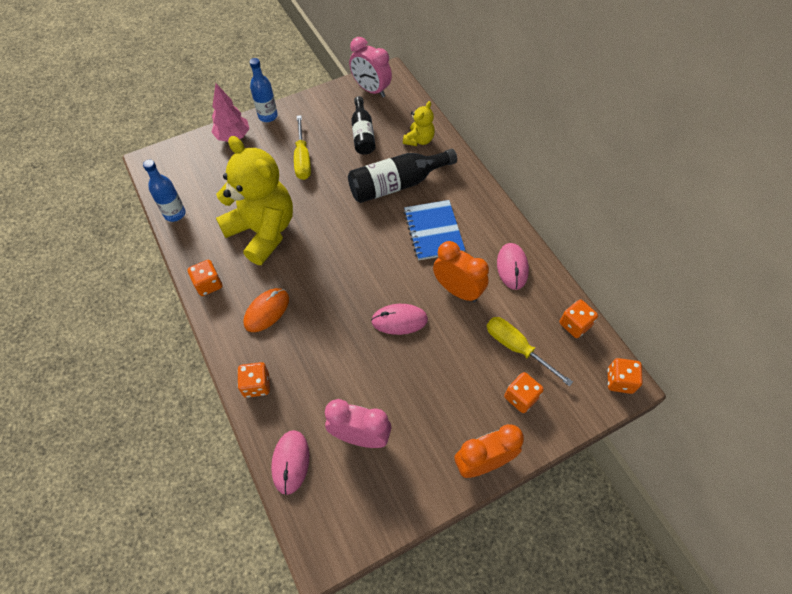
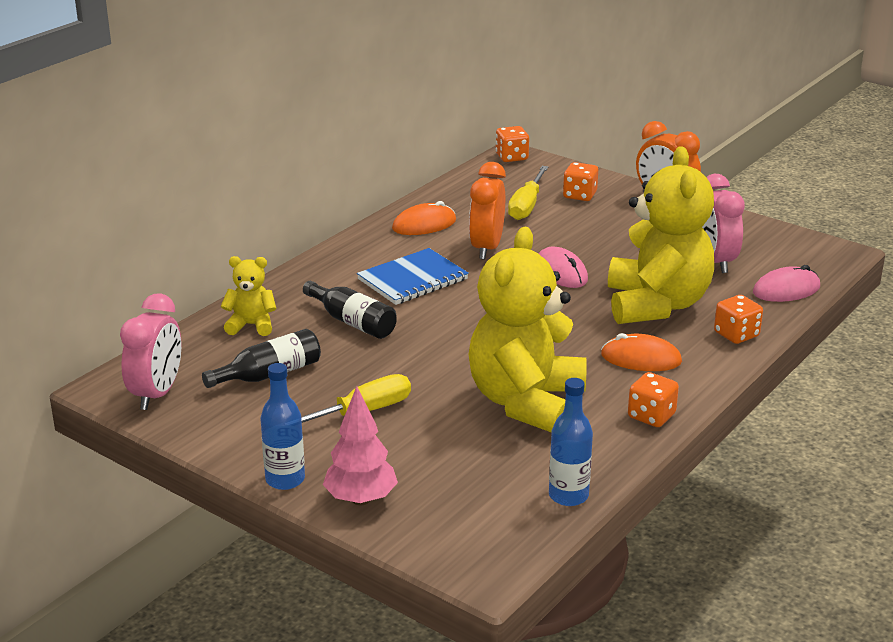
camera: 115 degrees left, 30 degrees down
(322, 357) = (656, 305): none -> yellow teddy bear
(397, 184) = (352, 322): black bottle -> black bottle, size x0.66
(512, 267) = (424, 224): pink mouse -> orange mouse
(574, 324) = (468, 183): orange dice -> none

